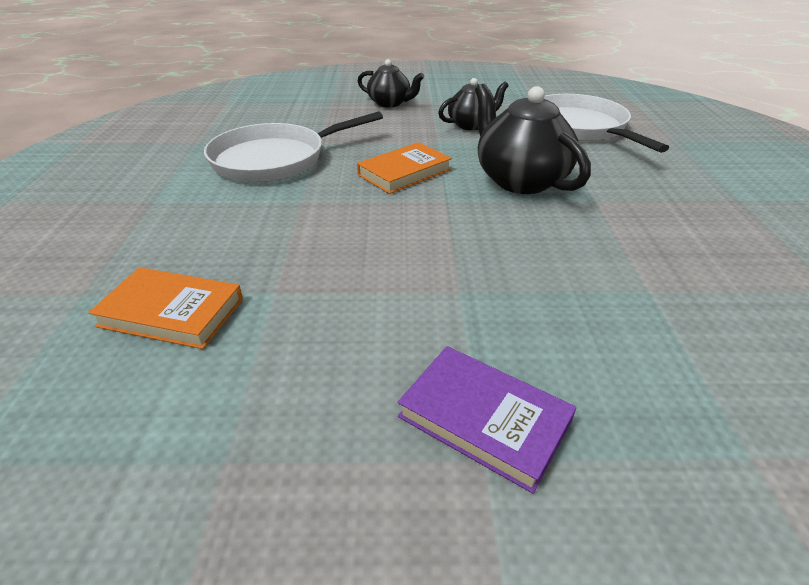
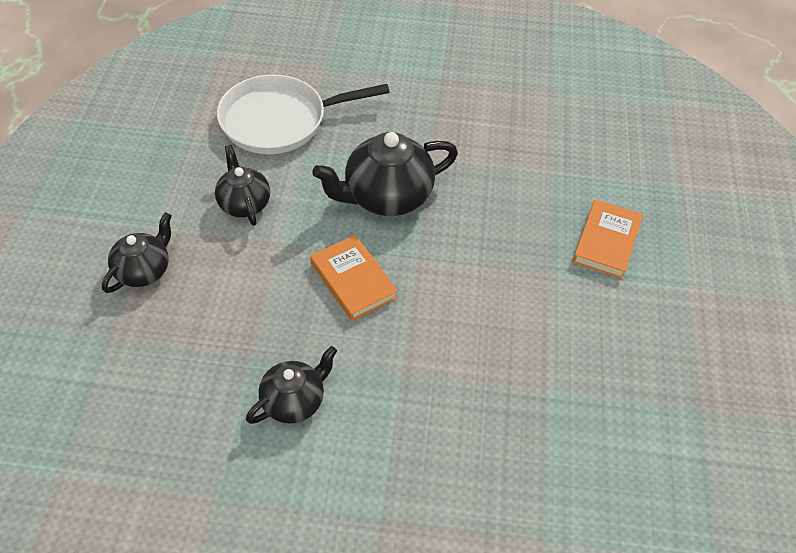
camera: 85 degrees left, 15 degrees up
(172, 312) = (571, 461): orange book -> orange book (606, 242)
(274, 159) = (294, 401): white pan -> black teapot
(484, 419) = (662, 283): purple book -> none

